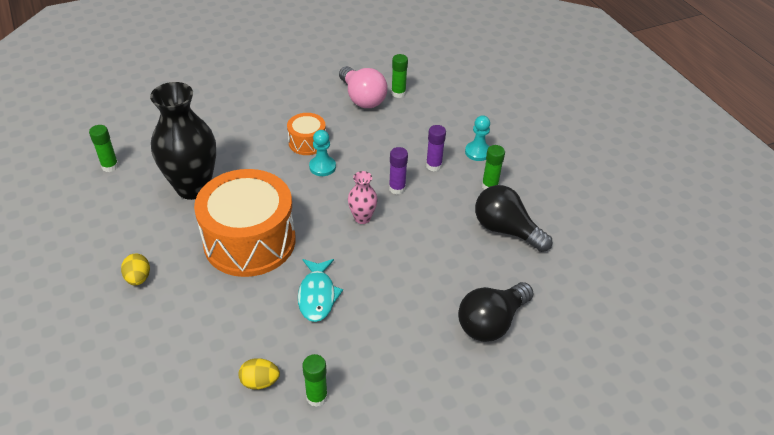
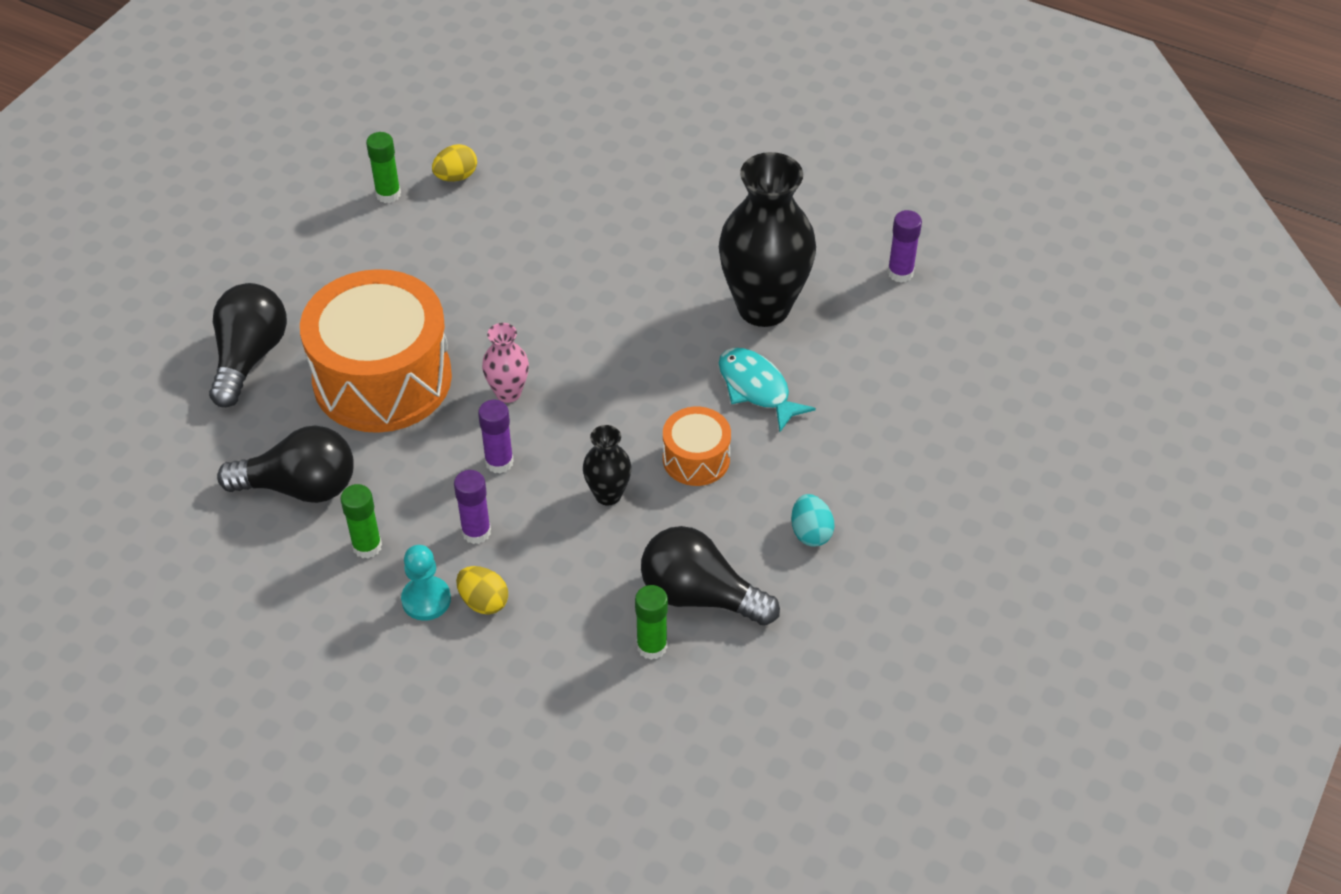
camera: 145 degrees right, 5 degrees up
(110, 166) = (900, 273): green glue stick -> purple glue stick
(138, 278) = (688, 188): yellow egg -> yellow egg (483, 601)
(249, 241) = (616, 288): orange drum -> orange drum (382, 378)
(295, 95) = (810, 532): none -> turquoise egg
(317, 295) = (476, 276): turquoise fish -> turquoise fish (756, 388)
(322, 167) = (633, 433): turquoise pawn -> none
(361, 149) = (608, 494): none -> black vase
(362, 98) = (700, 595): pink light bulb -> black light bulb

